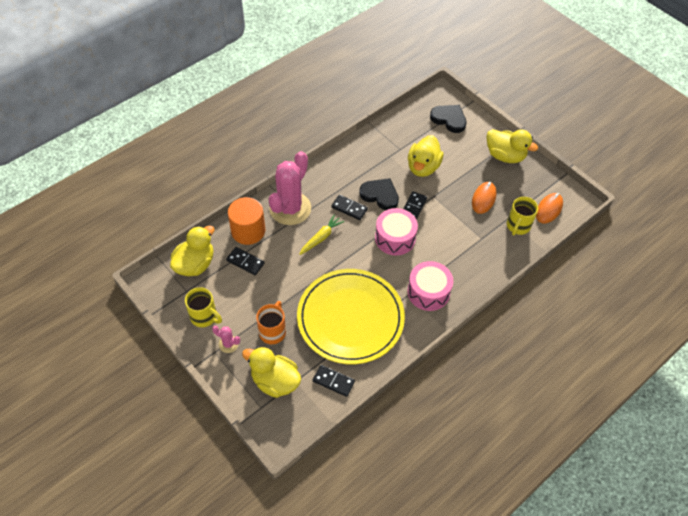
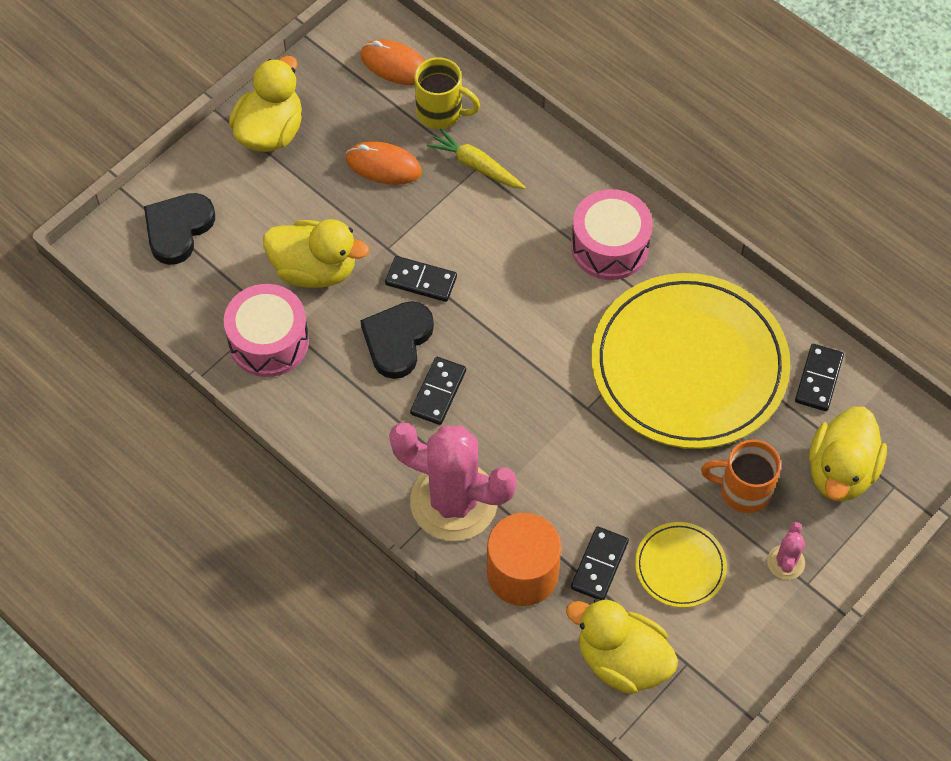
camera: 95 degrees left, 5 degrees up
(204, 317) = (737, 617): yellow mug -> none
(237, 296) = (680, 566): none -> yellow plate
(321, 238) = (518, 435): yellow carrot -> yellow carrot (476, 166)
(395, 238) = (499, 307): pink drum -> pink drum (269, 341)

